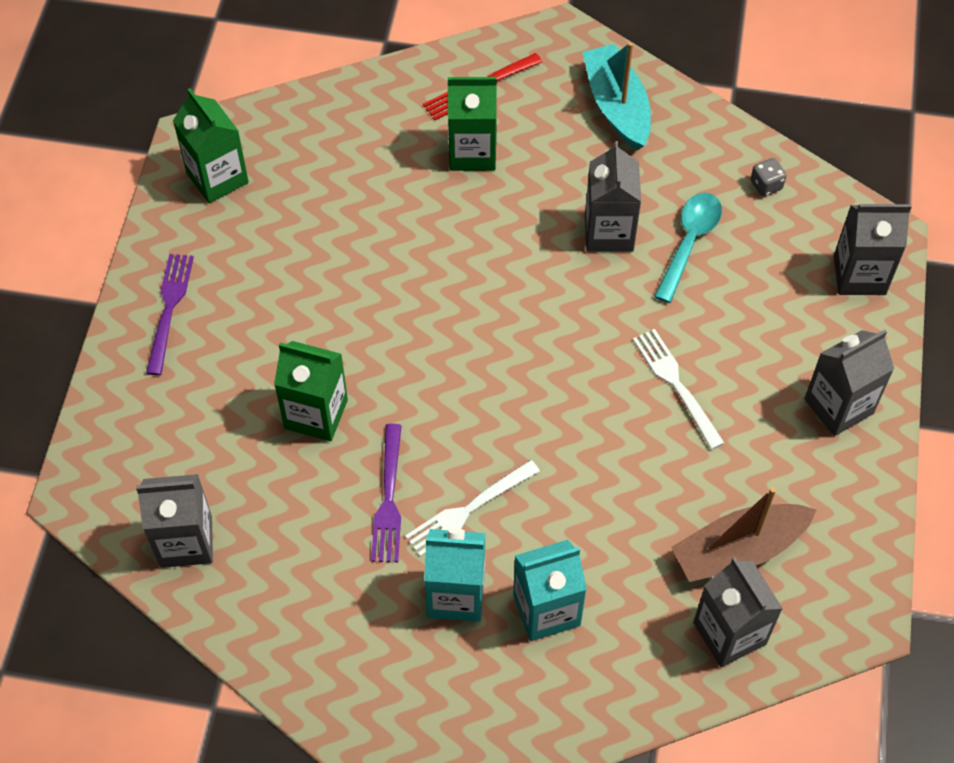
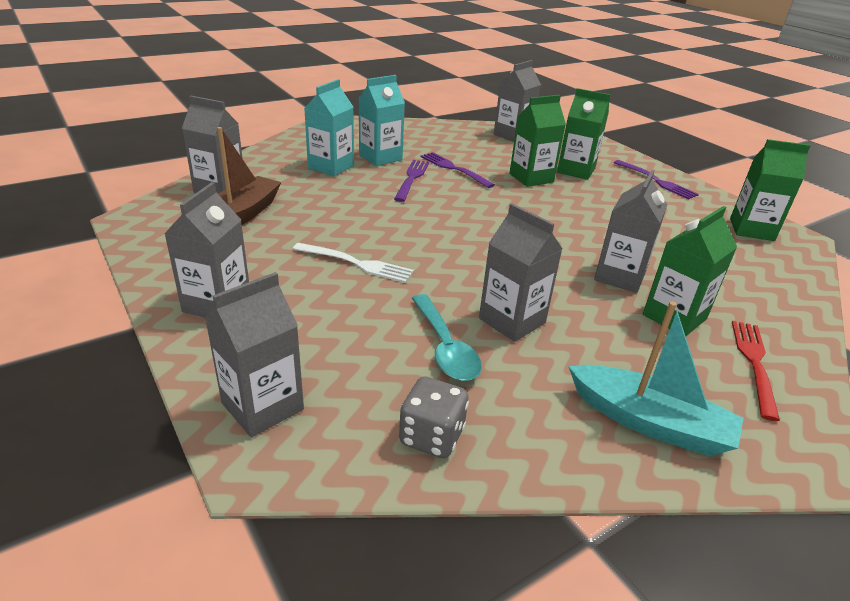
camera: 135 degrees right, 25 degrees down
(235, 393) = (576, 170): none -> green carton
(451, 214) = (619, 276): none -> grey carton
(468, 510) = (412, 178): white fork -> purple fork
(766, 185) = (431, 436): grey dice -> grey dice, size x1.56

